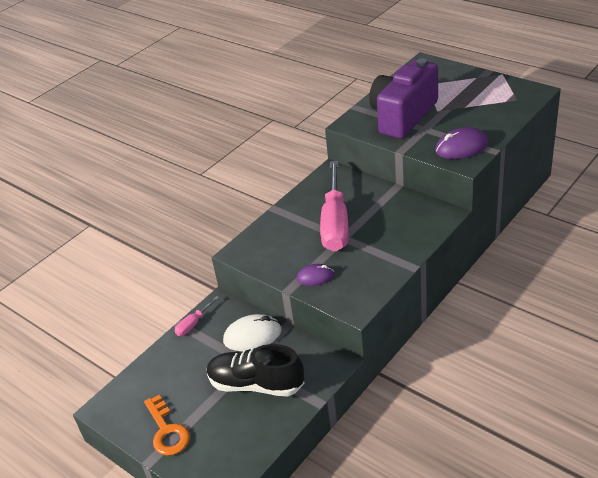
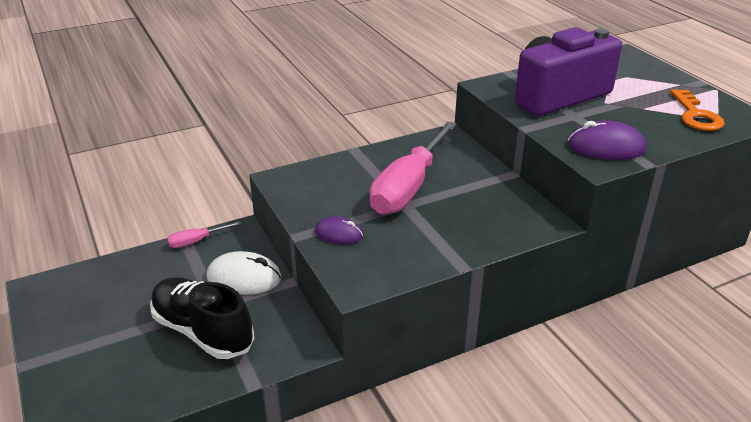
camera: 20 degrees right, 5 degrees down
(167, 431) = (71, 340): orange key -> orange key (696, 115)

